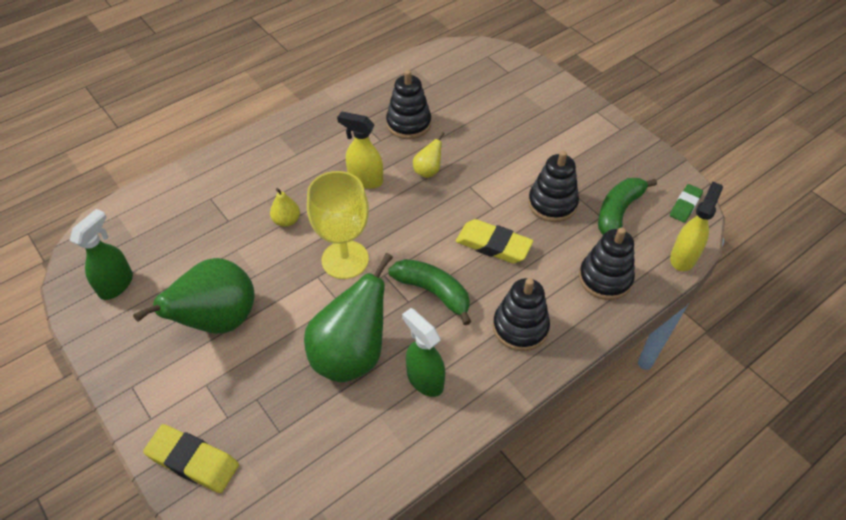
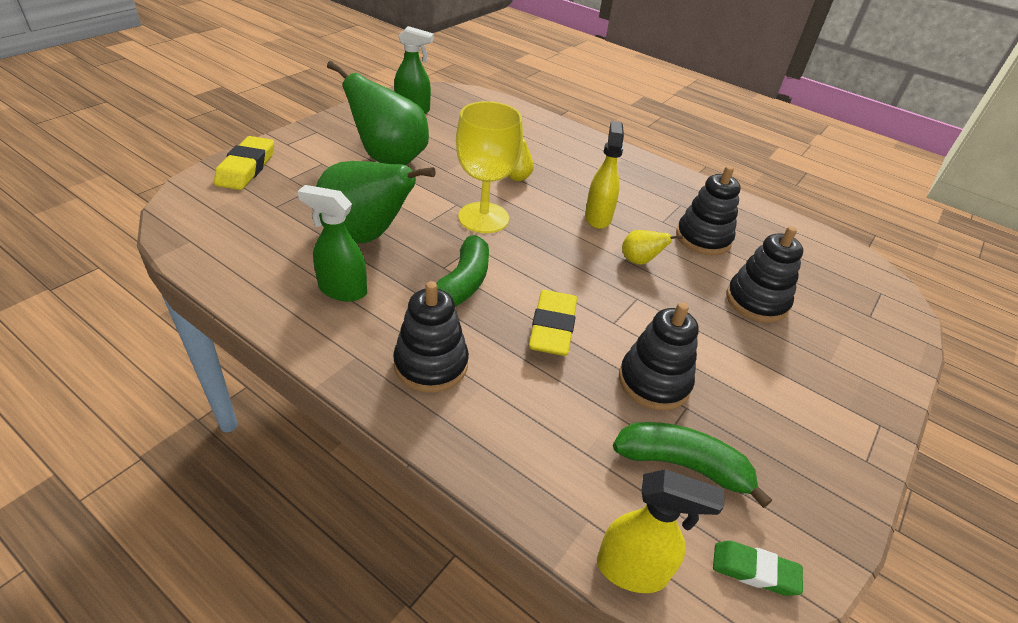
camera: 70 degrees right, 10 degrees down
(424, 379) = (342, 290): green spray bottle -> green spray bottle turned 105 degrees counterclockwise
(605, 278) = (543, 454): black stacking toy -> black stacking toy (756, 301)

